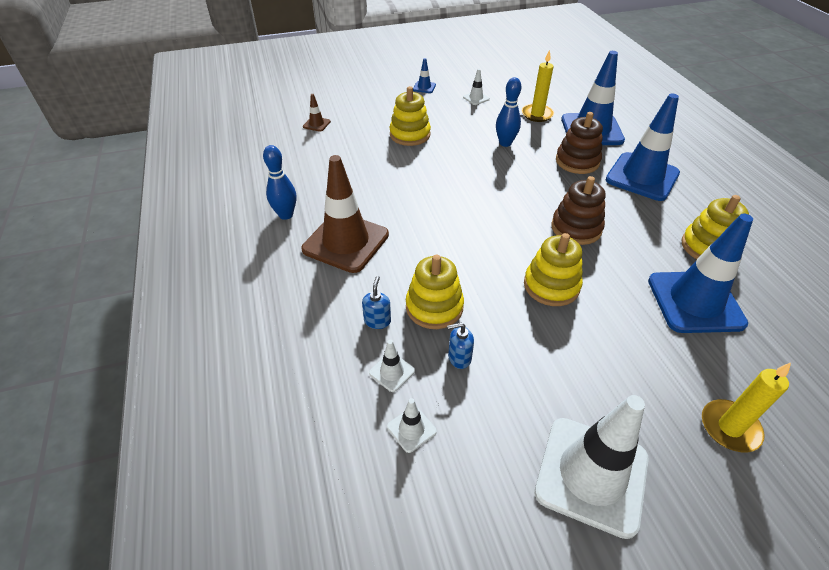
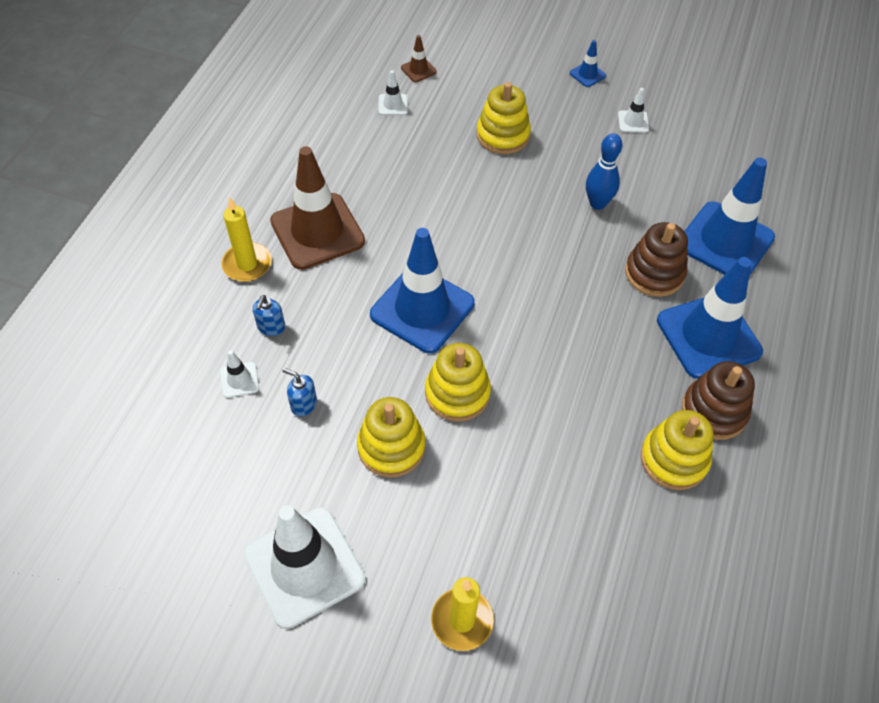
camera: 35 degrees right, 10 degrees up
(286, 215) = (292, 170): blue bowling pin -> none
(377, 321) = (271, 327): blue soap dispenser -> blue soap dispenser turned 150 degrees clockwise
(411, 429) = (209, 436): white traffic cone -> white traffic cone (393, 105)
(434, 307) = (330, 345): yellow stacking toy -> yellow stacking toy (391, 447)
(537, 114) = (682, 184): yellow candle -> yellow candle (247, 264)
(576, 228) = (554, 350): brown stacking toy -> brown stacking toy (714, 411)
(695, 302) = (580, 501): blue traffic cone -> blue traffic cone (422, 309)

